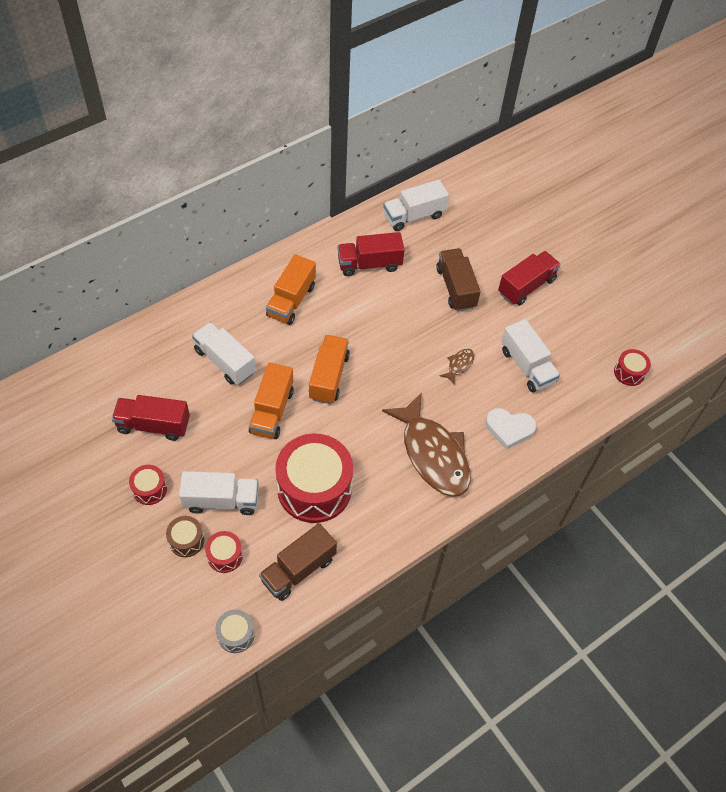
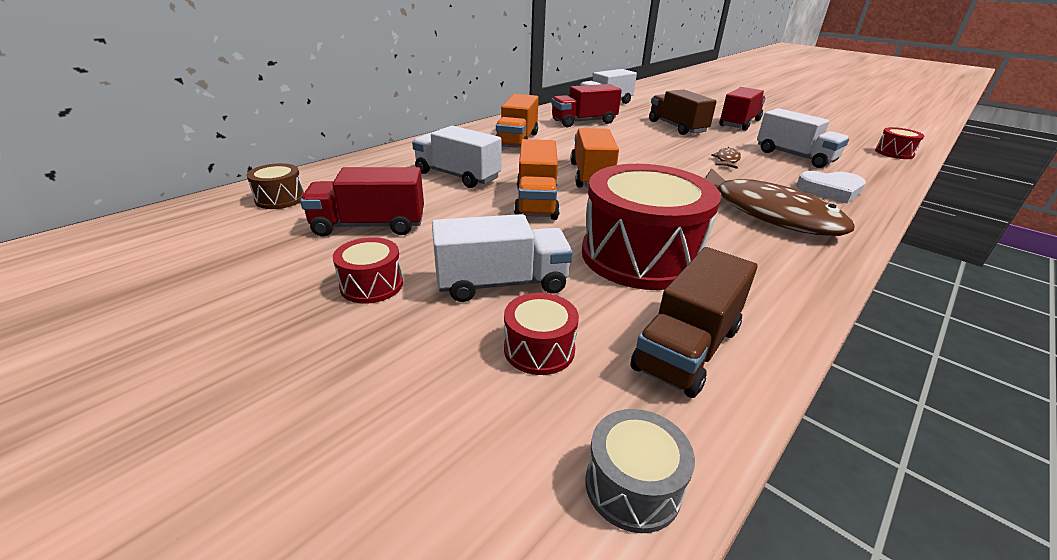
camera: 10 degrees left, 25 degrees down
(186, 540) = (456, 338): brown drum -> brown drum (280, 199)

